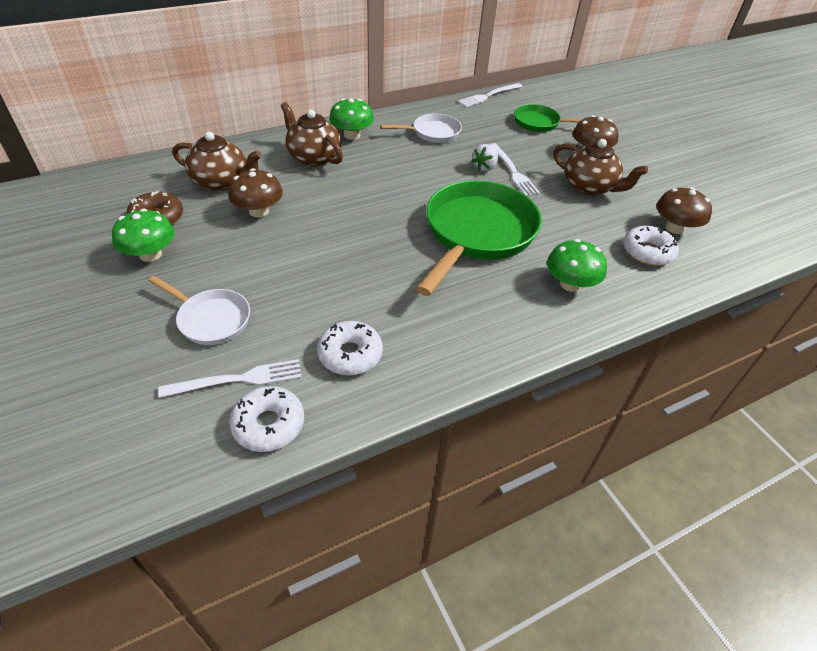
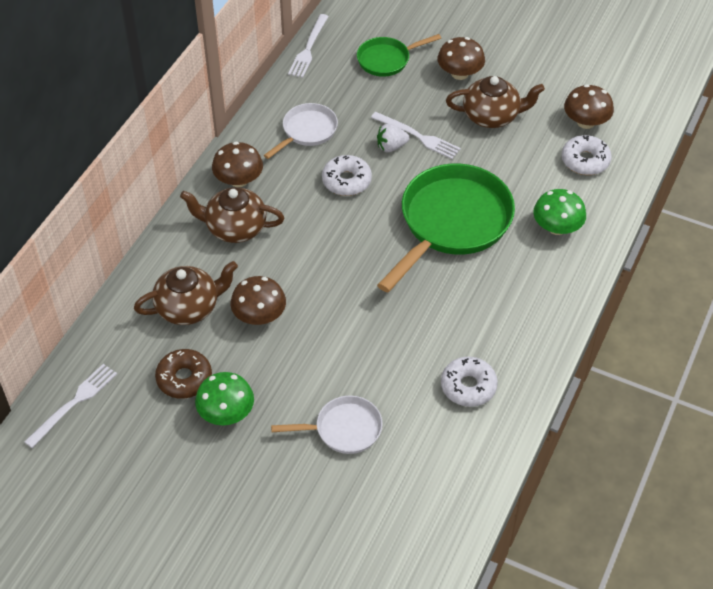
camera: 35 degrees left, 5 degrees up
(238, 380) = (417, 456): white fork -> white fork (74, 403)
(269, 424) = (471, 468): white donut -> white donut (346, 181)
(352, 135) = (239, 180): green mushroom -> brown mushroom
(477, 233) = (452, 223): green pan -> green pan turned 45 degrees clockwise
(484, 167) = (391, 147): white strawberry -> white strawberry turned 75 degrees clockwise

